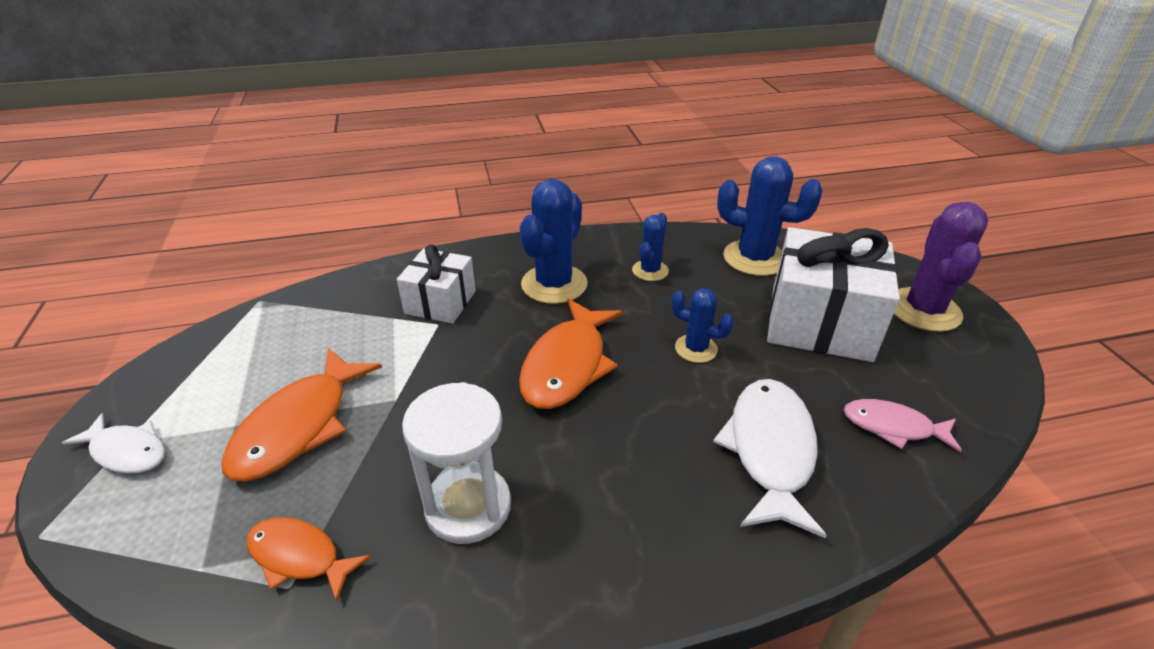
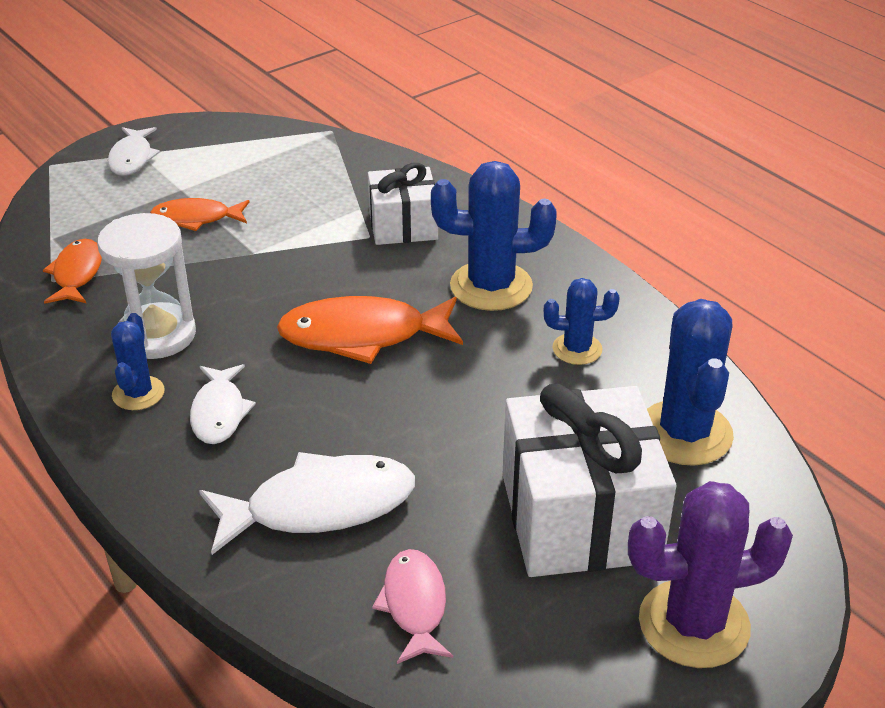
camera: 65 degrees right, 0 degrees up
(299, 426) = (196, 218): orange fish -> orange fish, size x0.60
(618, 486) = (219, 413): none -> white fish
(696, 349) = (451, 419): blue cactus -> blue cactus (138, 393)

